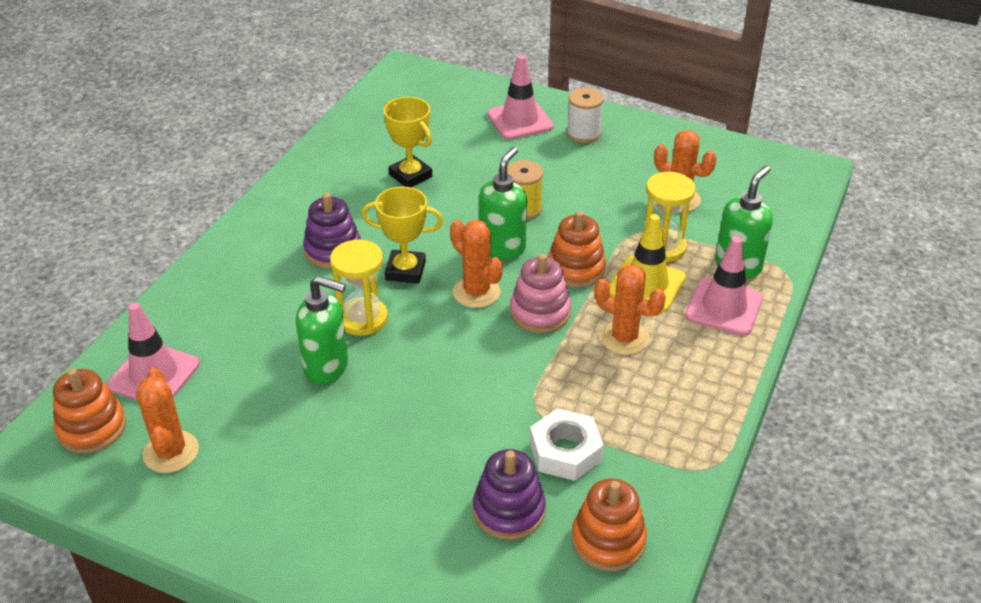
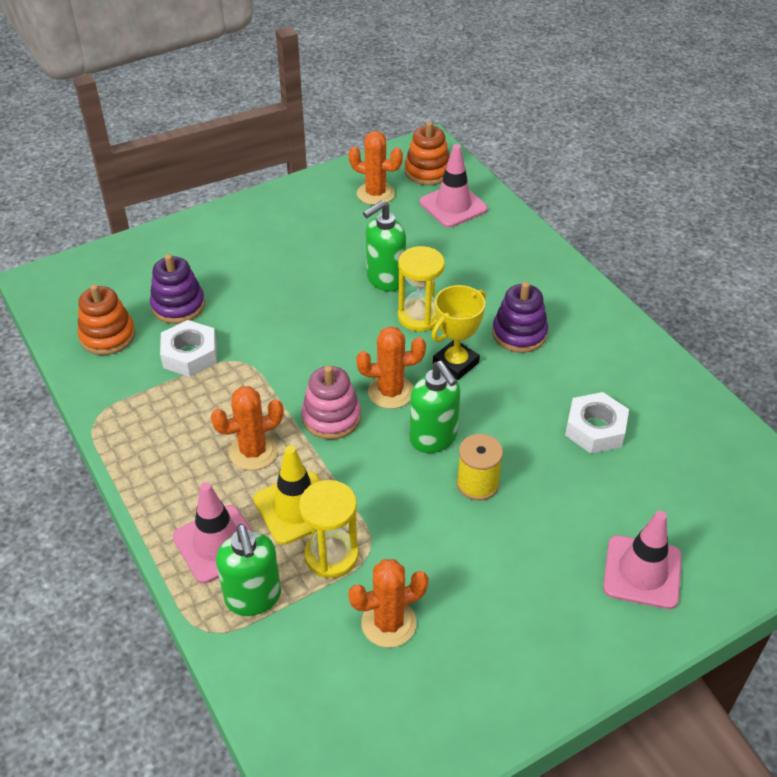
camera: 125 degrees right, 5 degrees up
(410, 176) = (595, 429): yellow trophy -> white nut
(576, 269) = (361, 471): orange stacking toy -> none
(583, 133) = (575, 617): white spool -> none

